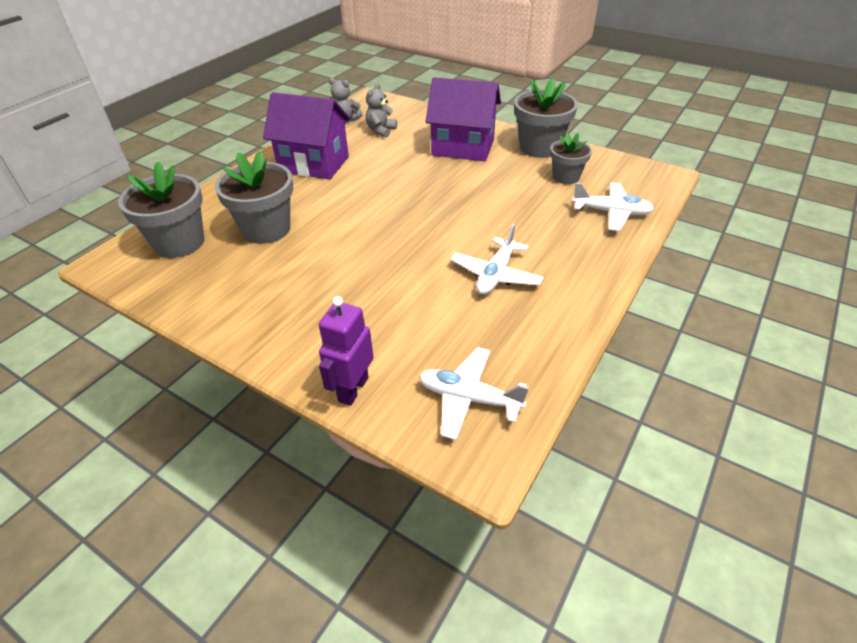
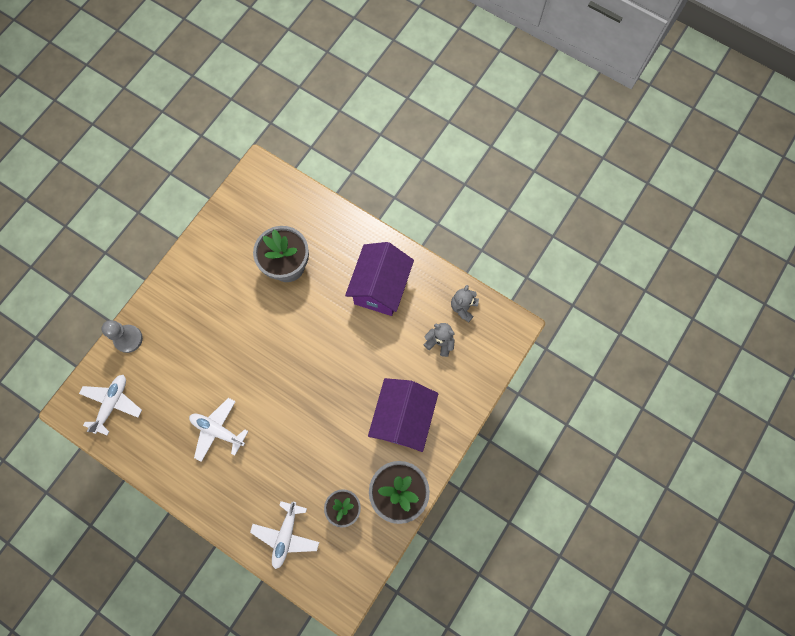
camera: 90 degrees right, 30 degrees up
(179, 243) = (276, 210): grey flower pot -> none
(353, 389) = (128, 339): purple robot -> grey pawn

